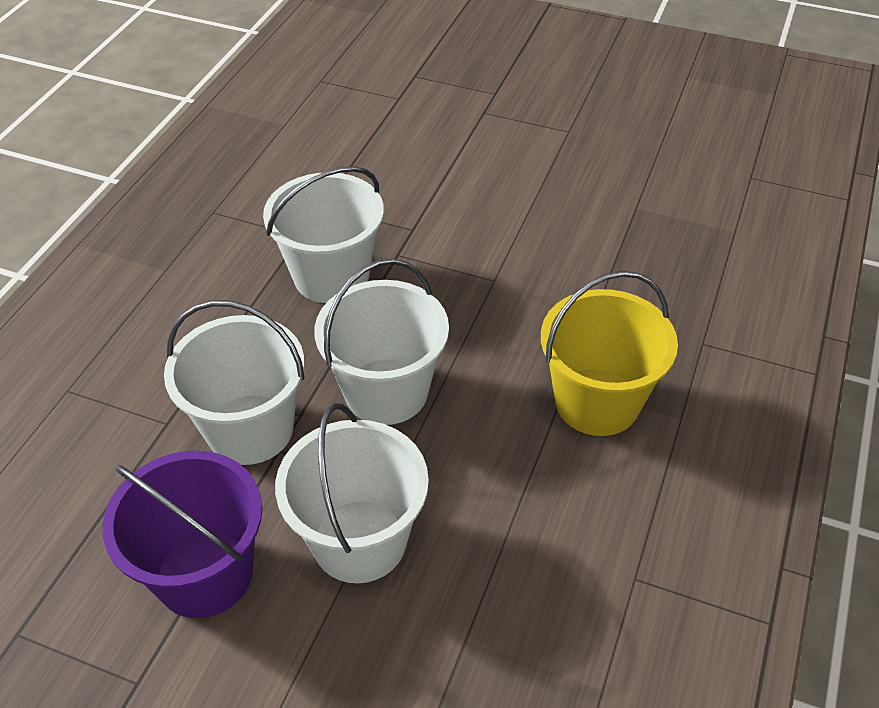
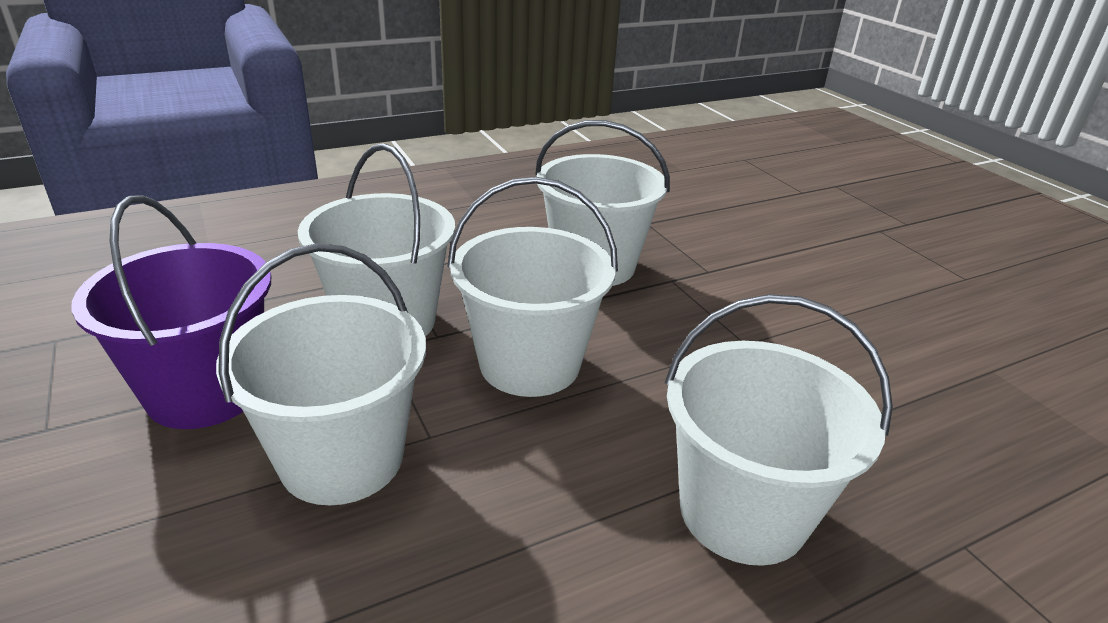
camera: 40 degrees right, 15 degrees down
(597, 402) = (742, 512): yellow bucket -> white bucket

